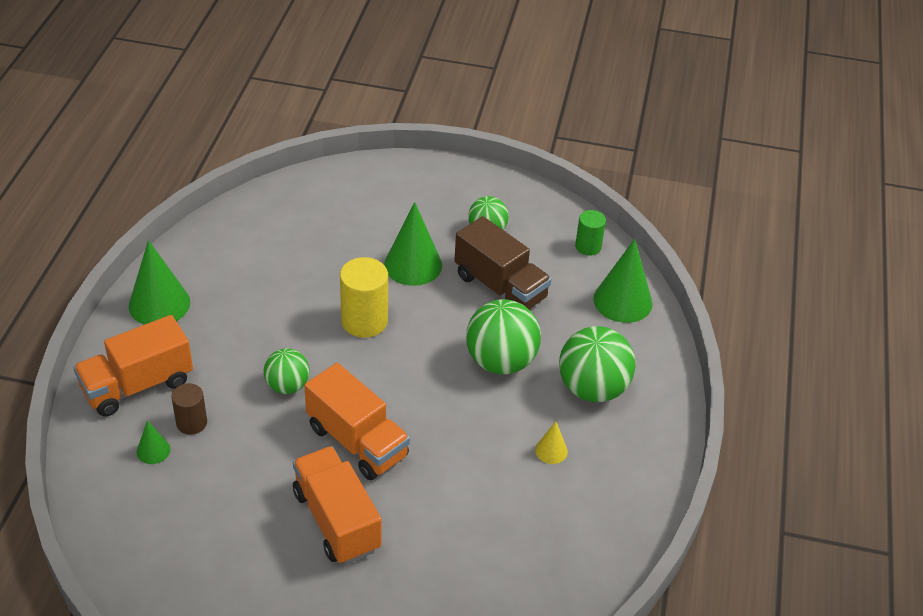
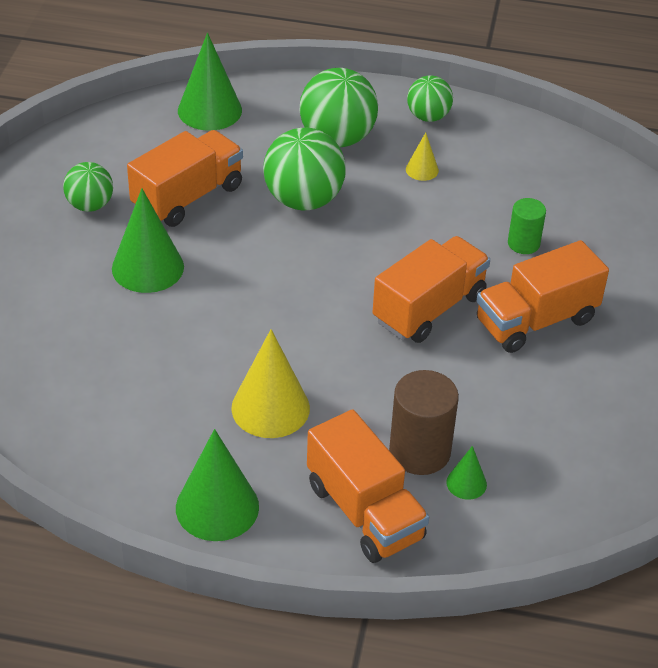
camera: 90 degrees left, 0 degrees up
(191, 423) = (419, 452): brown cylinder -> brown cylinder, size x1.65
(251, 334) = (270, 408): none -> yellow cone
(287, 386) = (353, 369): green ball -> green ball (428, 117)
(364, 321) = (244, 307): yellow cylinder -> none
(500, 287) = (187, 197): brown truck -> orange truck
(588, 246) = (122, 129): green cylinder -> green cylinder (523, 243)

